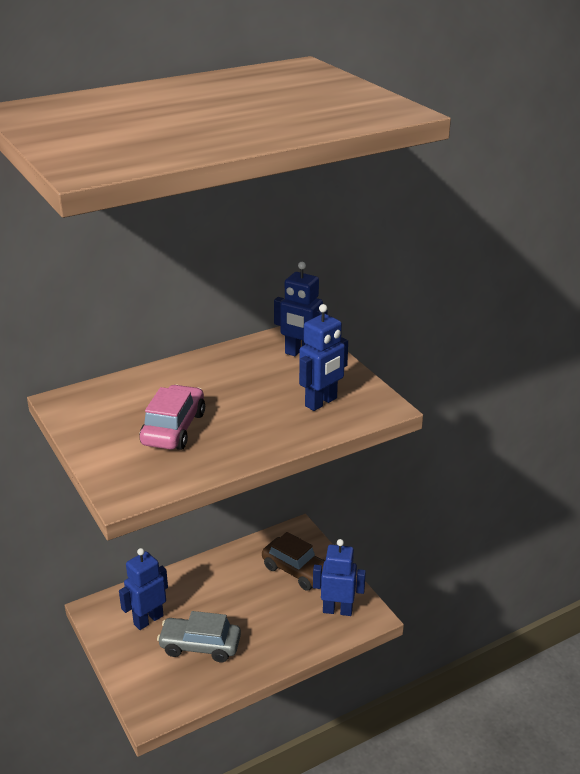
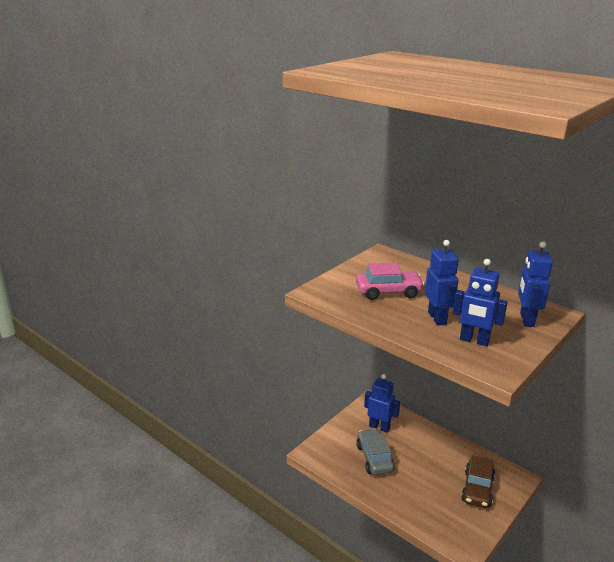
camera: 70 degrees right, 5 degrees down
(337, 610) = (456, 525): blue robot -> blue robot (437, 318)

